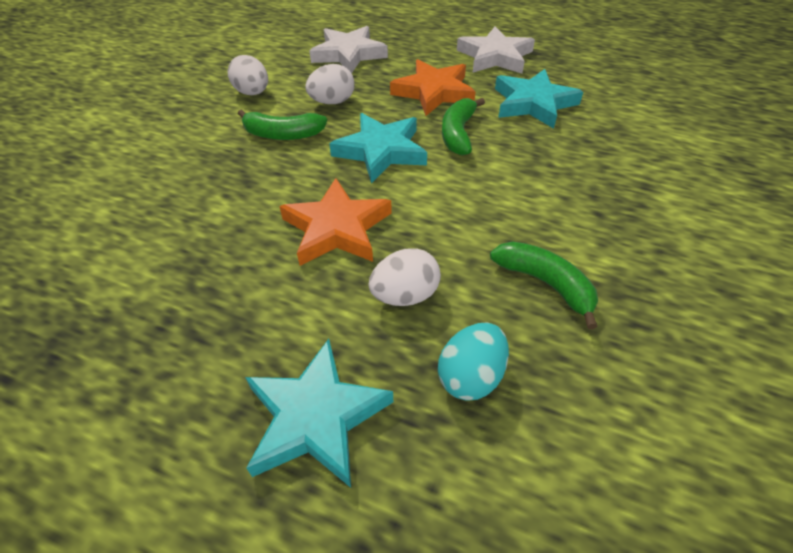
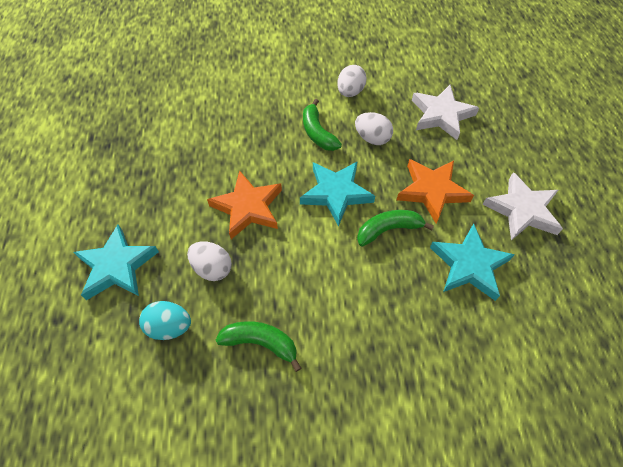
camera: 60 degrees right, 10 degrees up
(545, 284) = (260, 343): green banana -> green banana turned 90 degrees counterclockwise

